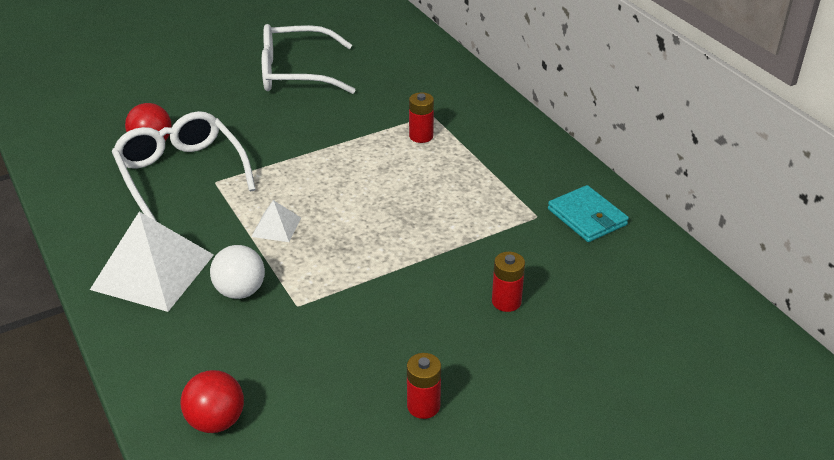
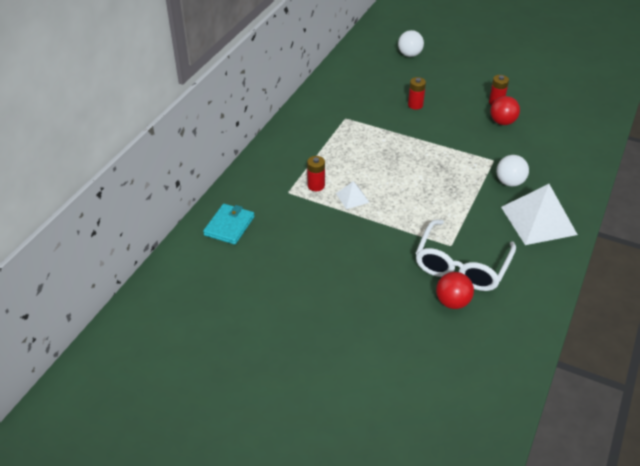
camera: 125 degrees left, 5 degrees up
(216, 421) = (575, 147): red ball -> red ball (502, 122)
(276, 227) = (455, 197): white pyramid -> white pyramid (352, 197)
(296, 73) = (297, 284): white glasses -> none
(587, 217) = (329, 104): turquoise wallet -> turquoise wallet (229, 226)
(674, 383) = (409, 55): none -> white ball

